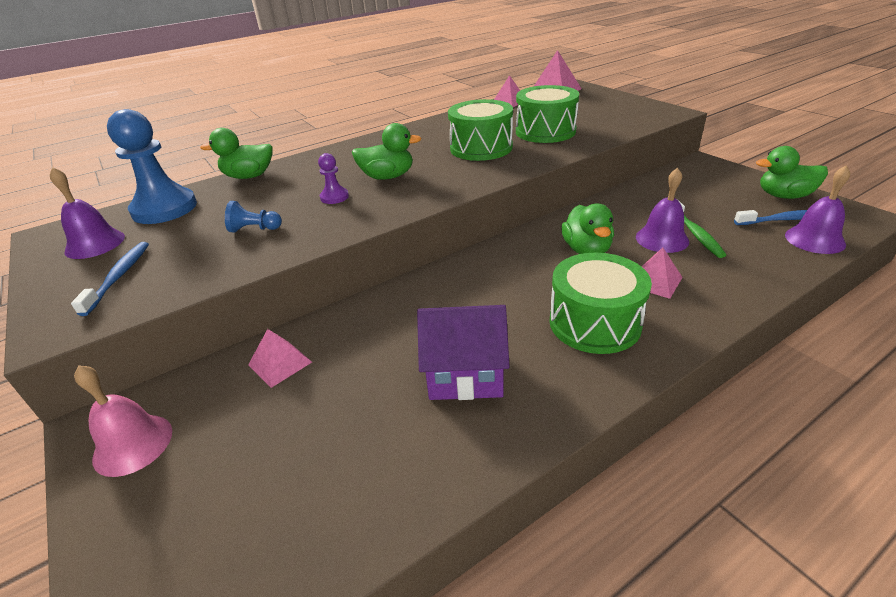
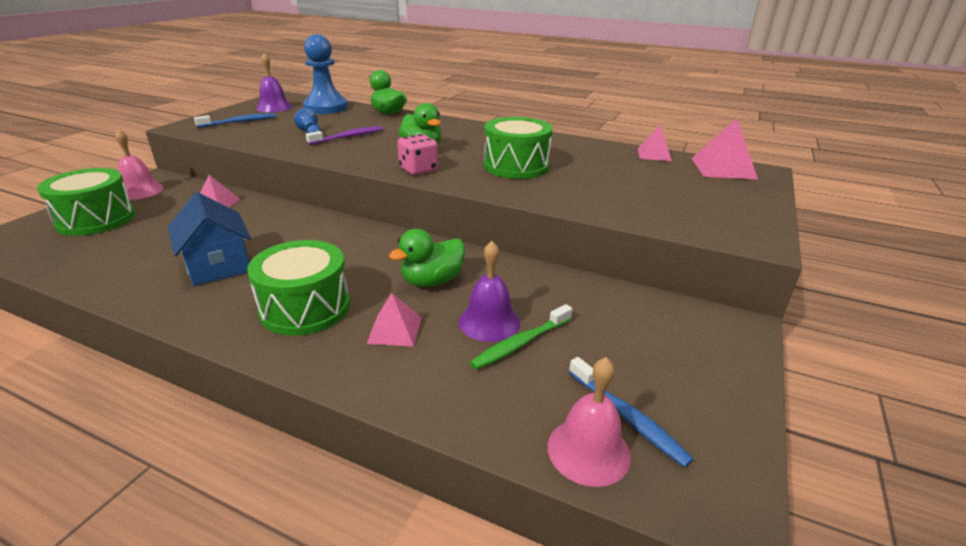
camera: 55 degrees right, 5 degrees down
(300, 208) = (348, 137): none -> purple toothbrush
(334, 197) = (373, 141): purple pawn -> none
(444, 187) = (418, 169): none -> pink dice
(465, 374) = (218, 266): purple house -> blue house
(545, 131) = (592, 184): green drum -> green drum (96, 219)
(784, 196) = (710, 412): green duck -> none
(814, 239) = (588, 451): purple bell -> pink bell

